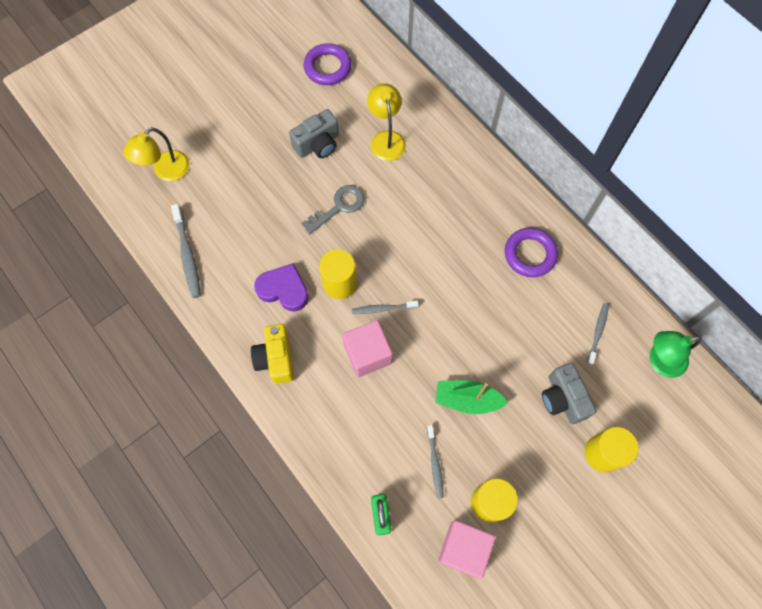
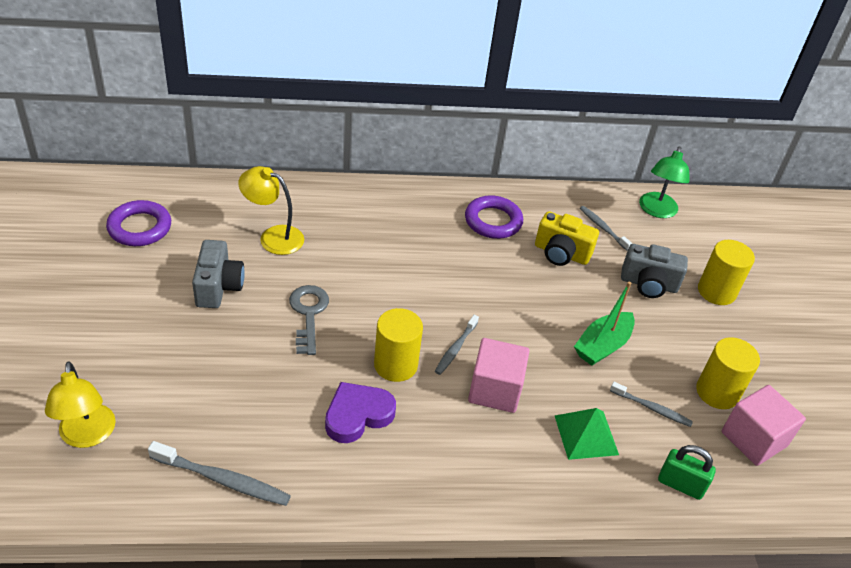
camera: 60 degrees left, 25 degrees down
(276, 359) = (434, 471): yellow camera -> yellow camera (561, 253)
(375, 432) = (586, 435): none -> green pyramid

